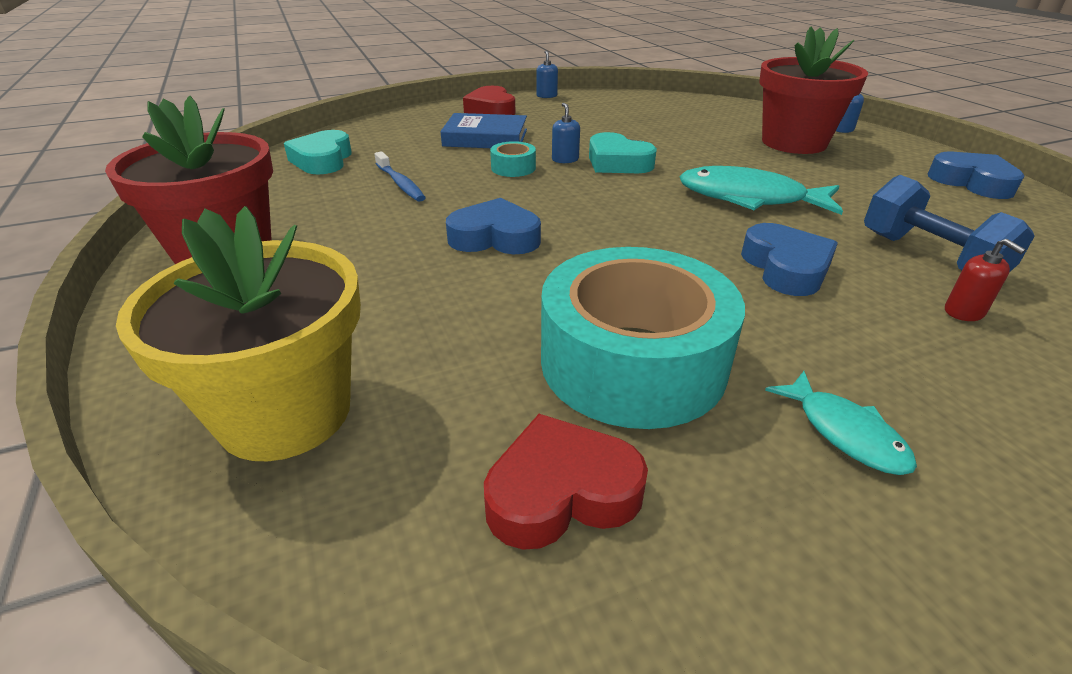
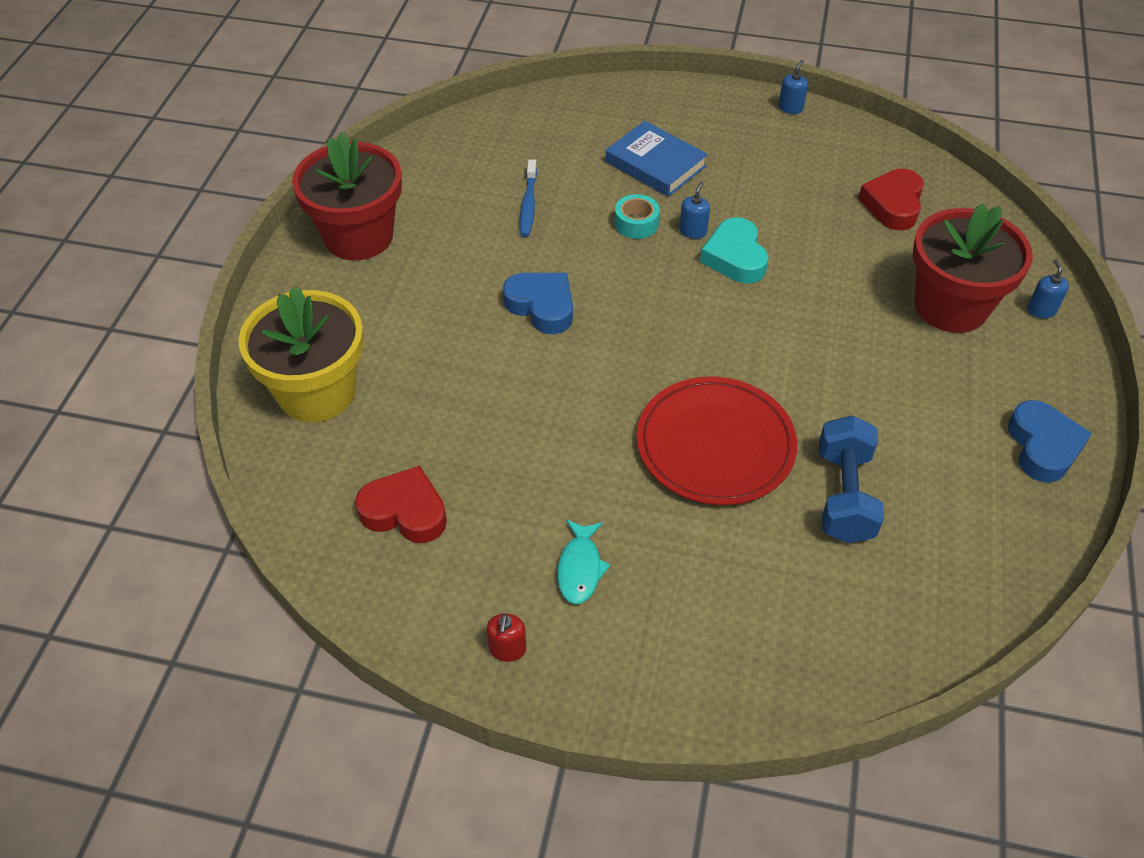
camera: 35 degrees right, 15 degrees up
(322, 160) = (493, 141): turquoise heart -> none
(491, 109) = (707, 113): red heart -> red heart (893, 205)
(633, 362) = (519, 460): turquoise tape -> none
(749, 198) = (791, 360): turquoise fish -> none
(786, 268) = (715, 445): blue heart -> red plate
(964, 312) = (785, 548): red soap dispenser -> red soap dispenser (507, 649)

